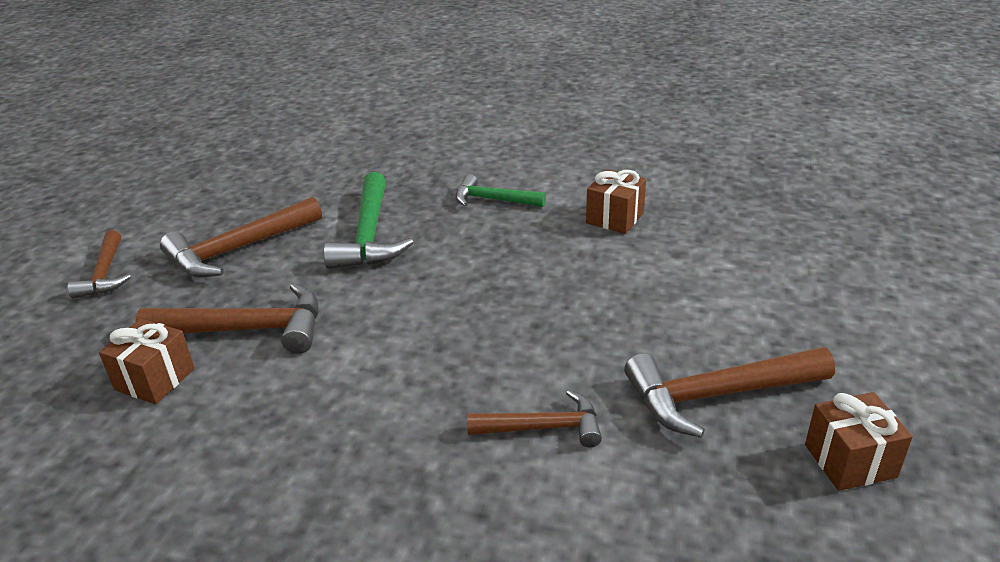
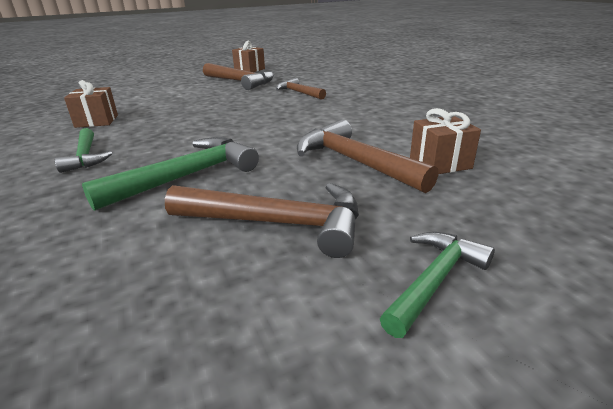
camera: 130 degrees left, 5 degrees down
(105, 274) = (435, 280): brown hammer -> green hammer

